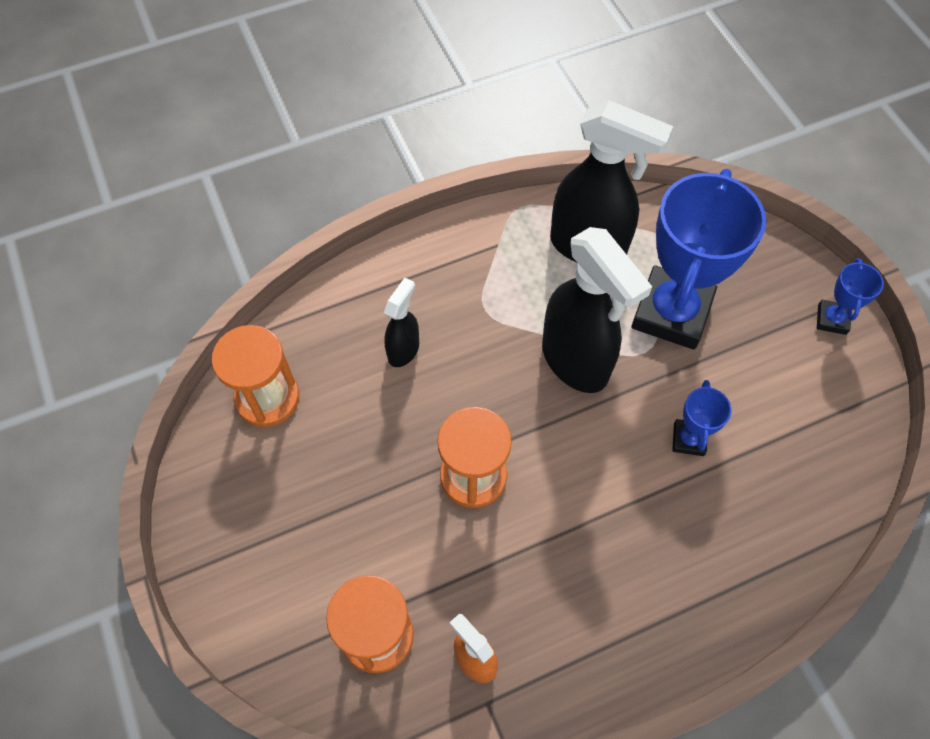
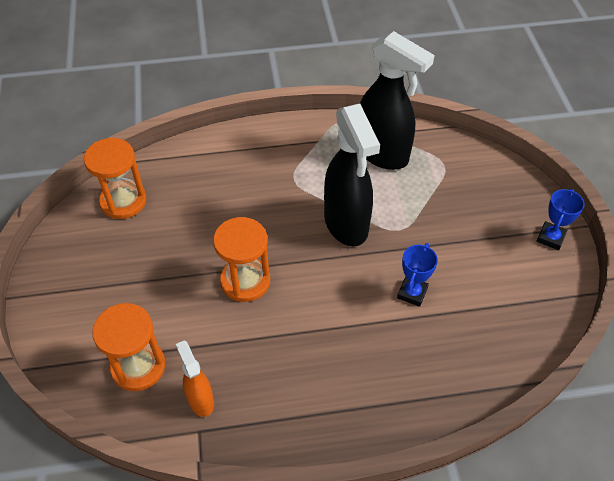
camera: 15 degrees right, 10 degrees down
(404, 350) = (227, 192): black spray bottle -> none
(671, 312) = (428, 208): blue trophy -> none

